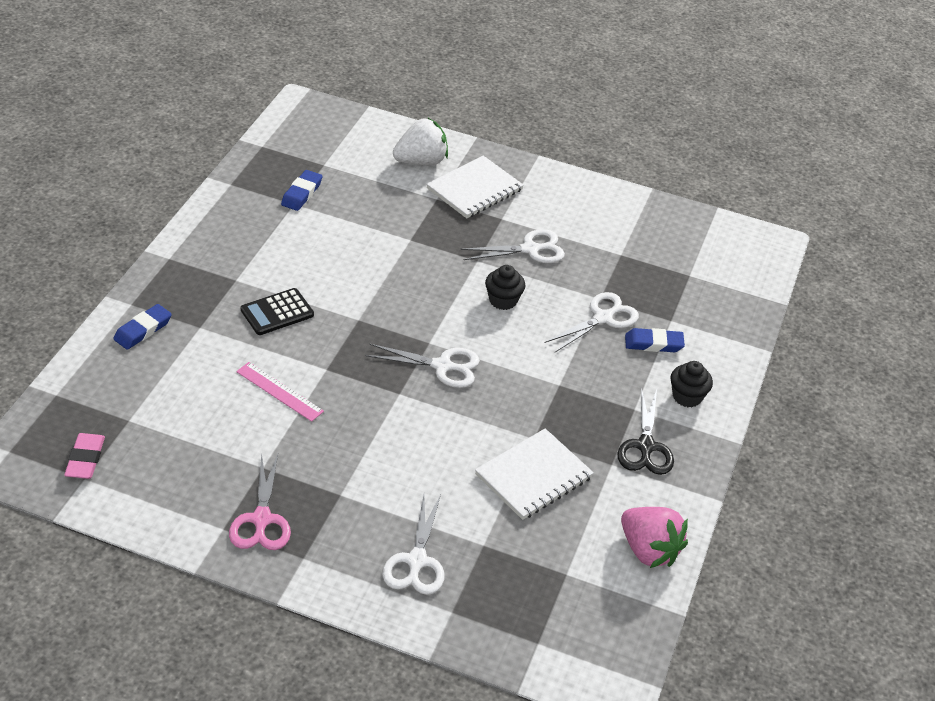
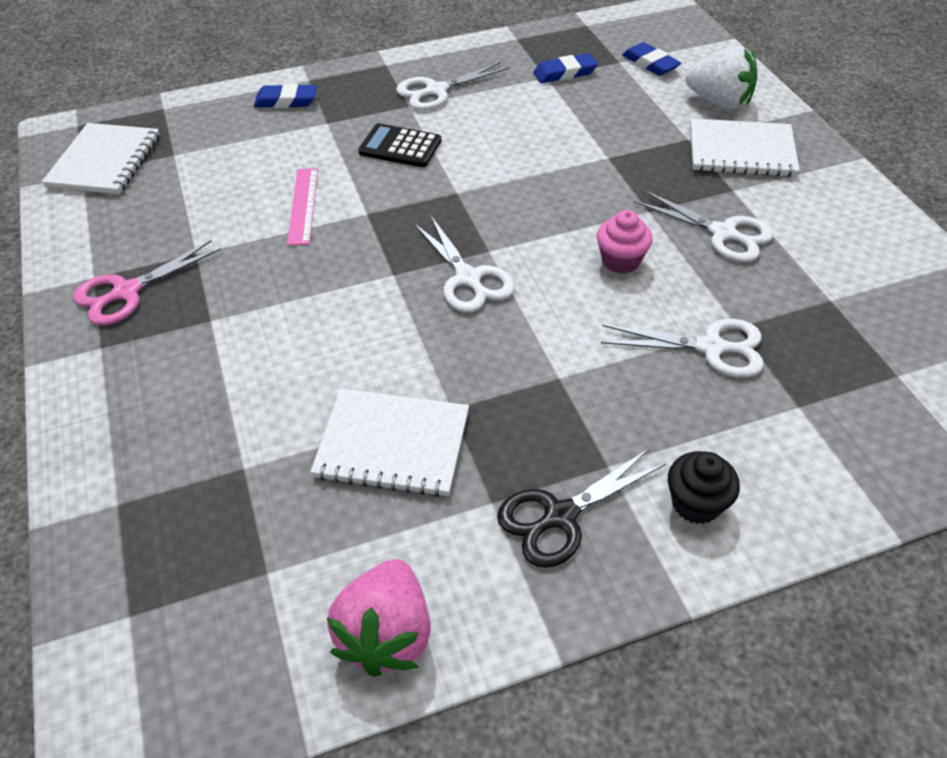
camera: 55 degrees right, 5 degrees up
(85, 459) = (104, 161): pink eraser -> white notebook
(416, 561) = (169, 429): white scissors -> white scissors (436, 91)
(503, 300) = (620, 261): black cupcake -> pink cupcake
(653, 344) = (737, 415): blue eraser -> blue eraser (650, 63)

